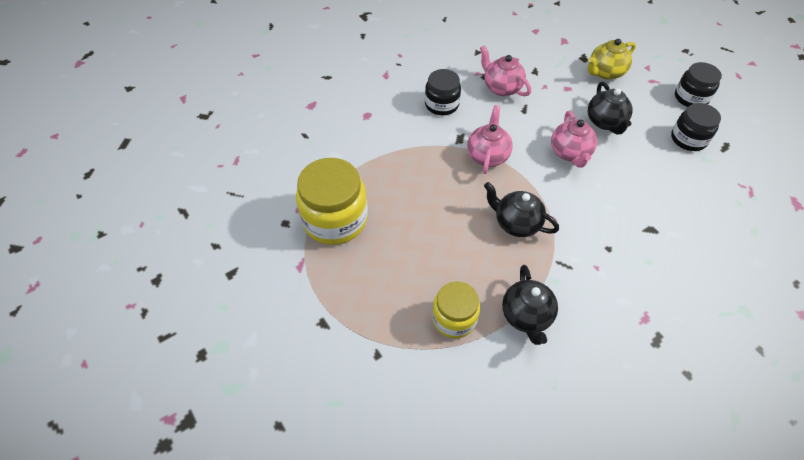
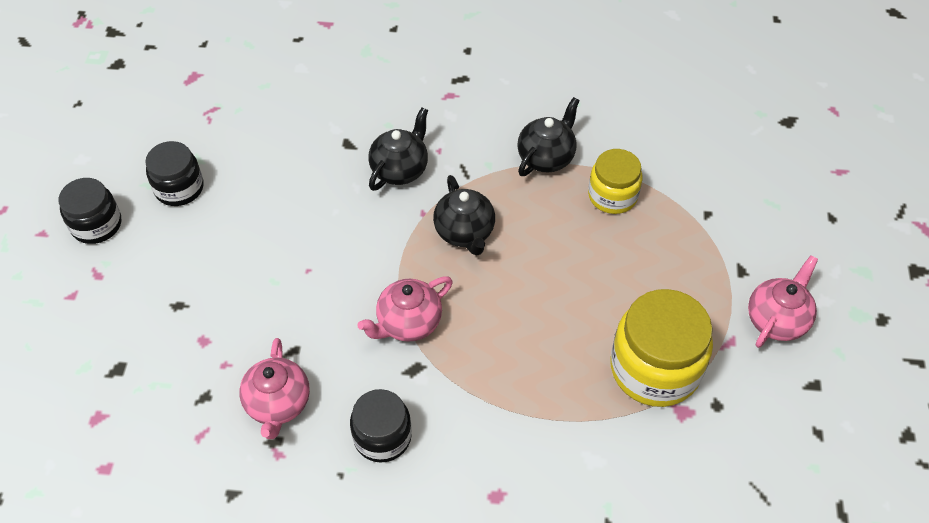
camera: 140 degrees left, 0 degrees up
(570, 153) = (317, 261): pink teapot -> pink teapot (776, 320)
(605, 72) = (128, 327): yellow teapot -> none
(605, 122) = (229, 266): black teapot -> black teapot (400, 169)

